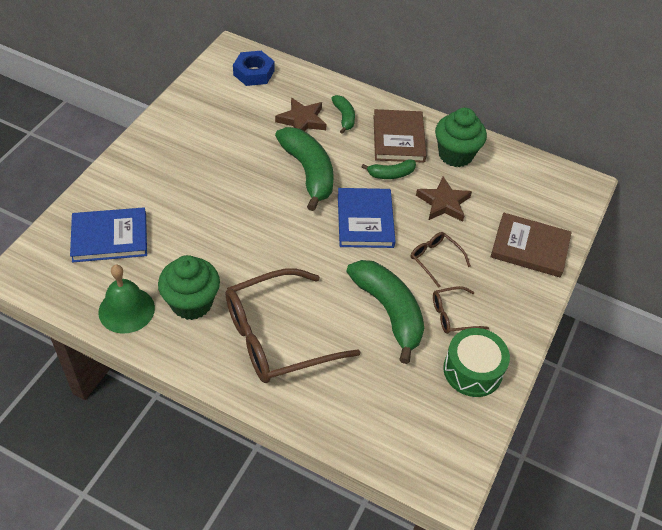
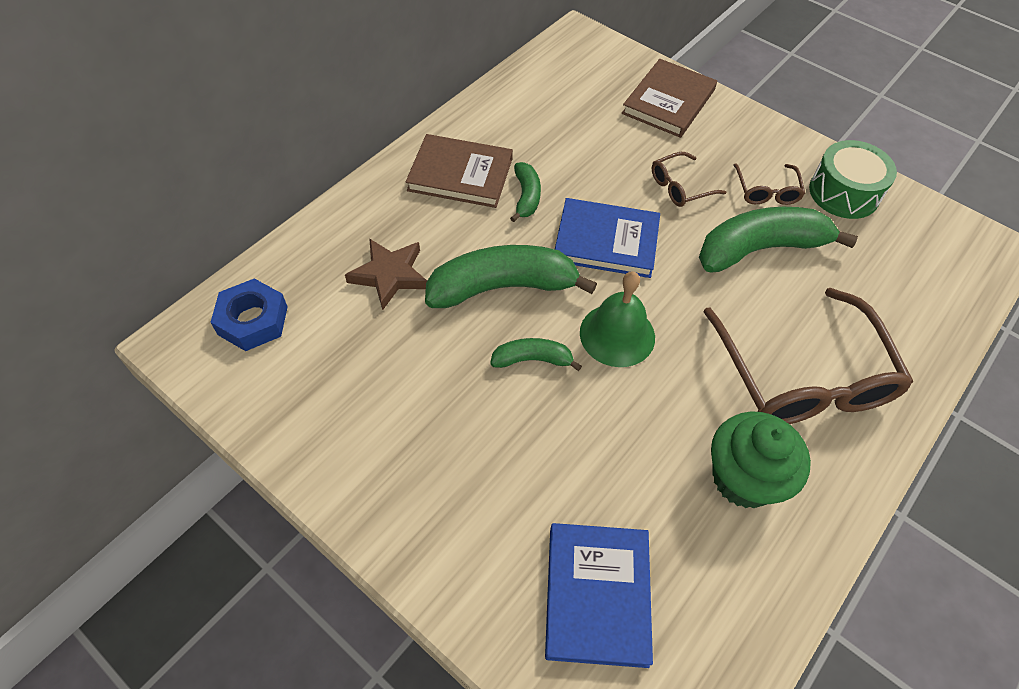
camera: 75 degrees left, 5 degrees up
(126, 310) = (756, 578): green bell -> green bell (617, 334)
(344, 117) = (399, 224): green banana -> green banana (532, 359)
(443, 203) = (587, 157): brown star -> none
(455, 155) = (505, 126): green cupcake -> none

